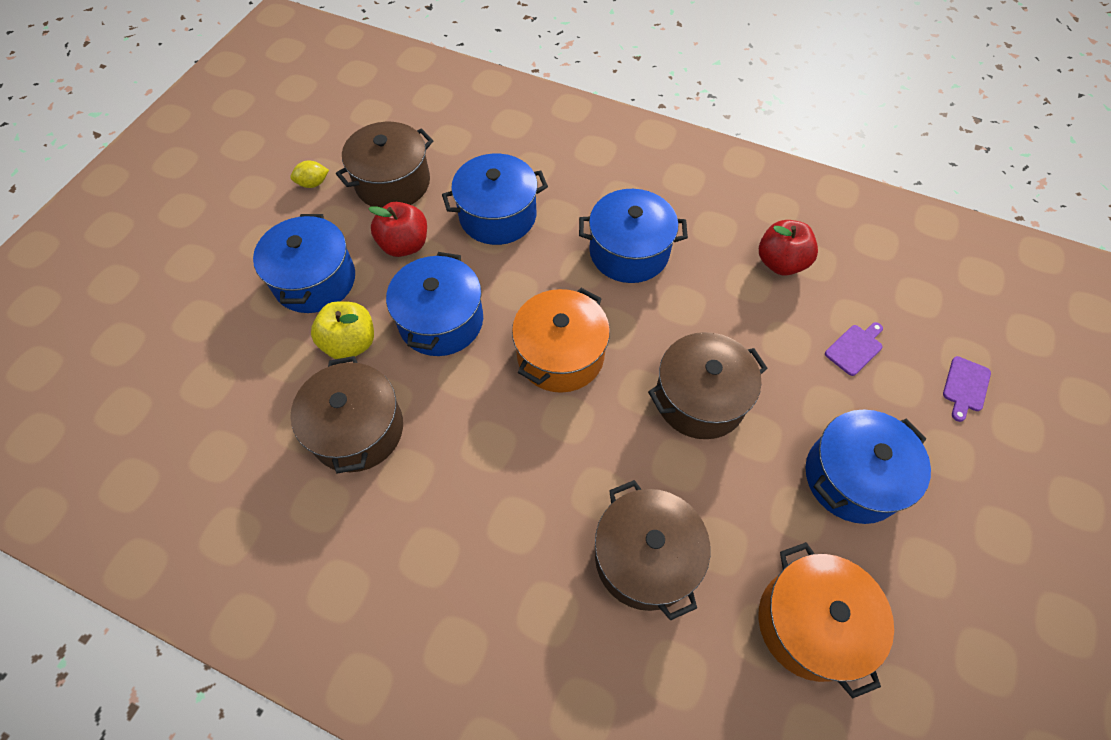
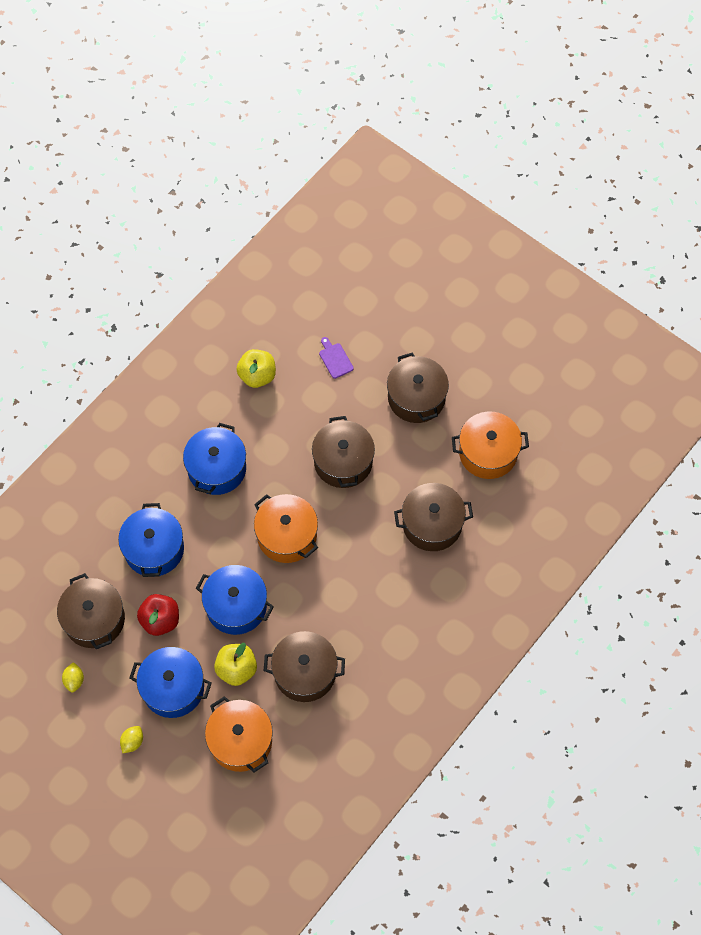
camera: 75 degrees left, 5 degrees up
(239, 257) = (132, 742): none -> yellow lemon
(247, 374) = (240, 741): none -> orange pot
(780, 263) = (257, 376): red apple -> yellow apple
(852, 477) = (416, 398): blue pot -> brown pot
(965, 386) = (378, 311): purple cutting board -> none

